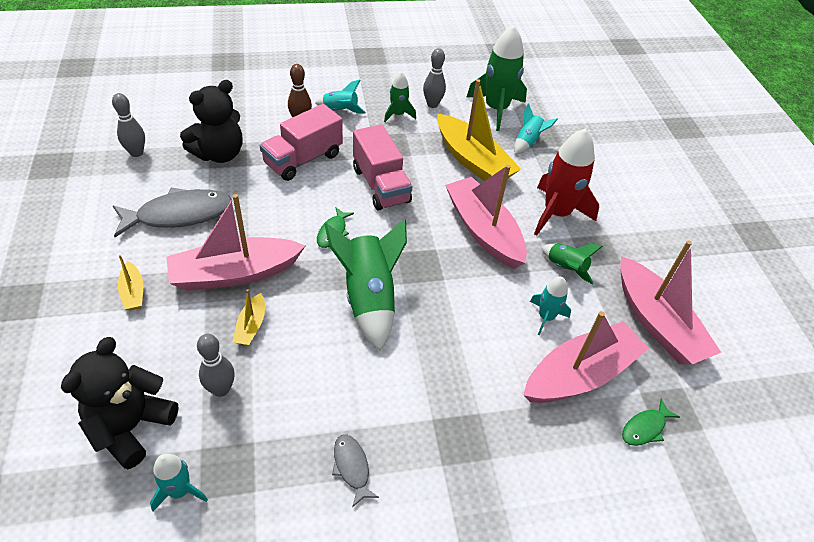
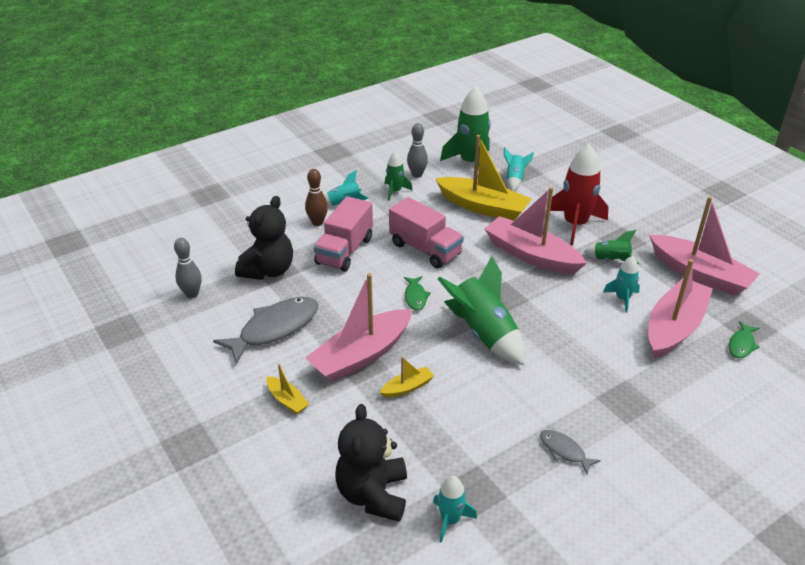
camera: 20 degrees left, 10 degrees down
(221, 389) = (422, 440): grey bowling pin -> none
(251, 326) = (407, 387): yellow boat -> yellow boat turned 105 degrees counterclockwise

